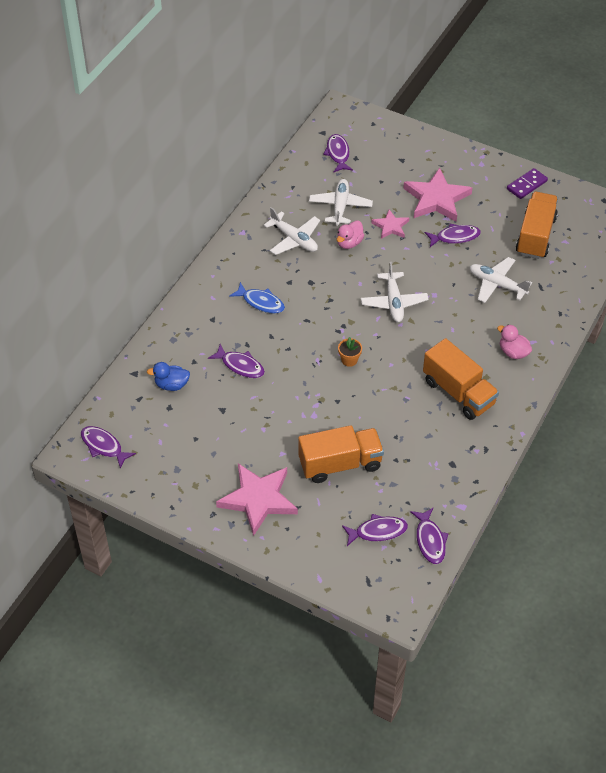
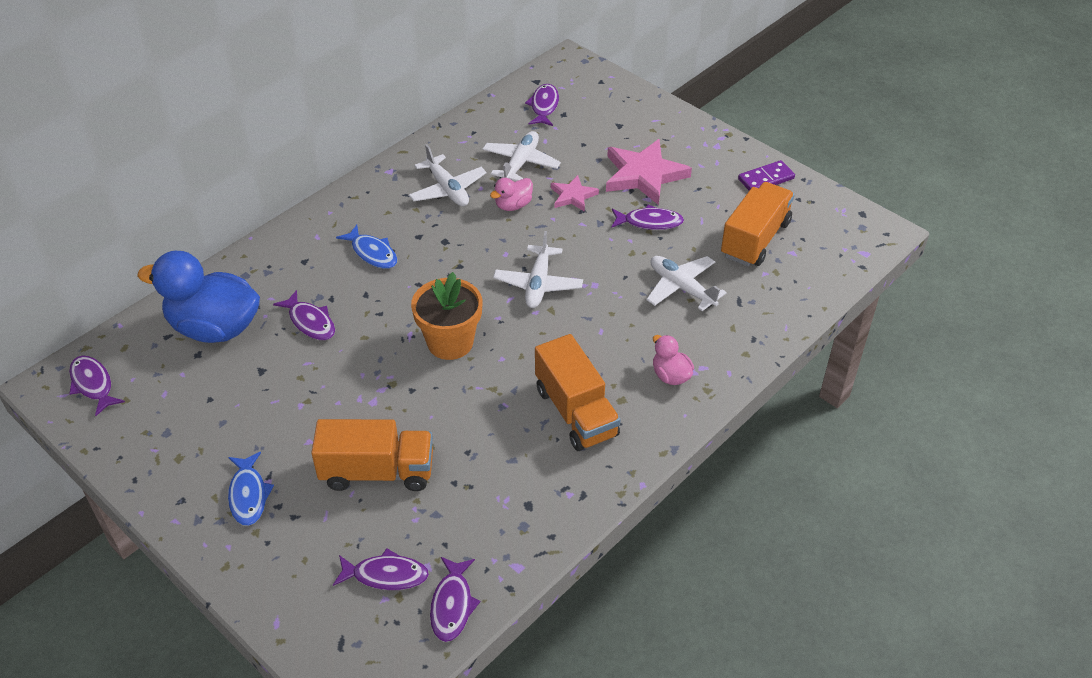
camera: 15 degrees right, 5 degrees down
(171, 385) = (215, 328): blue duck -> blue duck, size x2.17
(258, 499) = (248, 495): pink star -> blue fish
(349, 360) = (450, 342): orange flower pot -> orange flower pot, size x2.13

